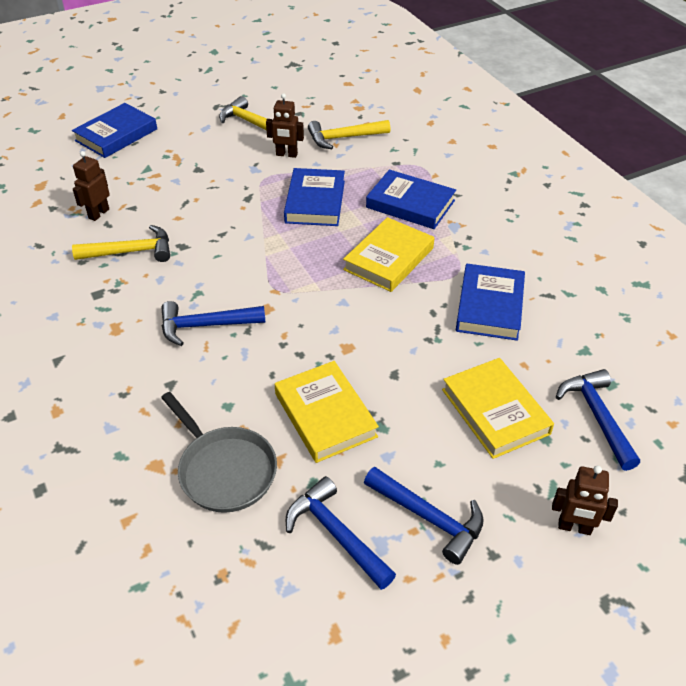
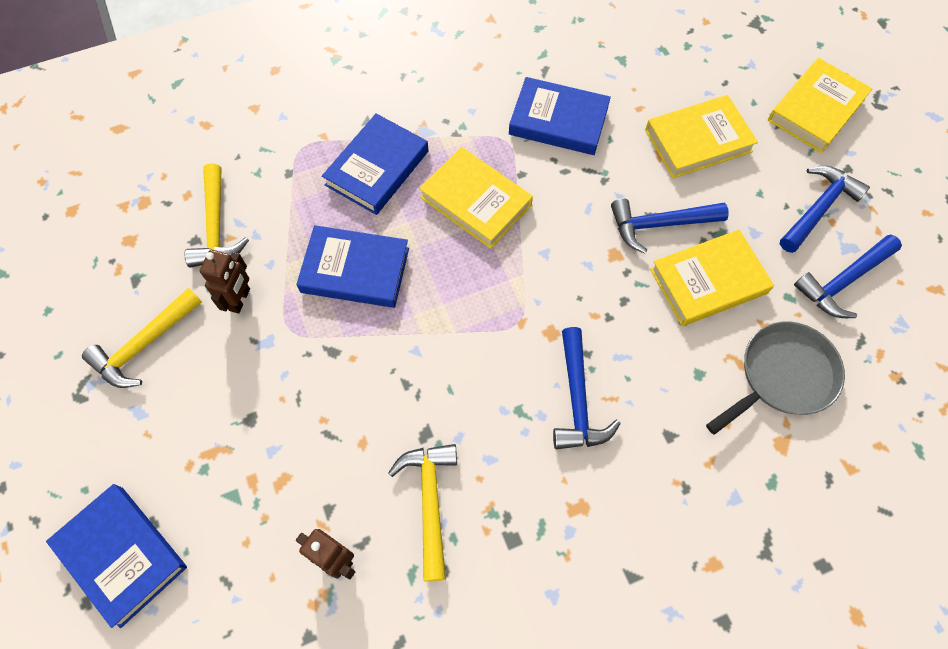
camera: 85 degrees left, 20 degrees up
(574, 527) = (816, 109): brown robot -> yellow book
(597, 416) = (700, 69): blue hammer -> blue hammer (659, 225)

